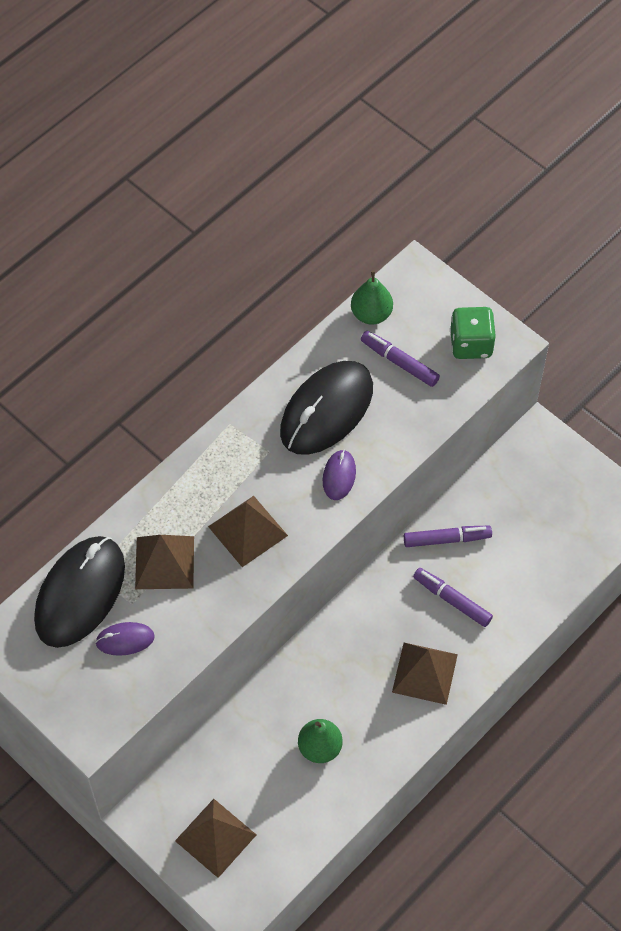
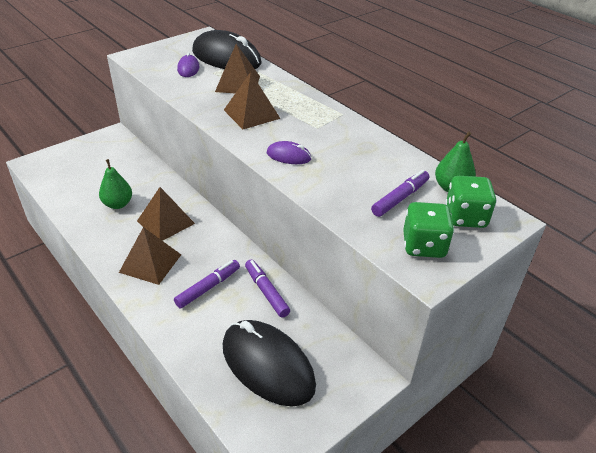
camera: 95 degrees right, 20 degrees down
(215, 837) = (83, 158): brown pyramid -> brown pyramid (166, 222)
(327, 410) = (351, 156): black mouse -> black mouse (267, 365)
(419, 306) = (465, 217): none -> green dice
(447, 539) = (266, 292): purple marker -> purple marker turned 150 degrees clockwise

